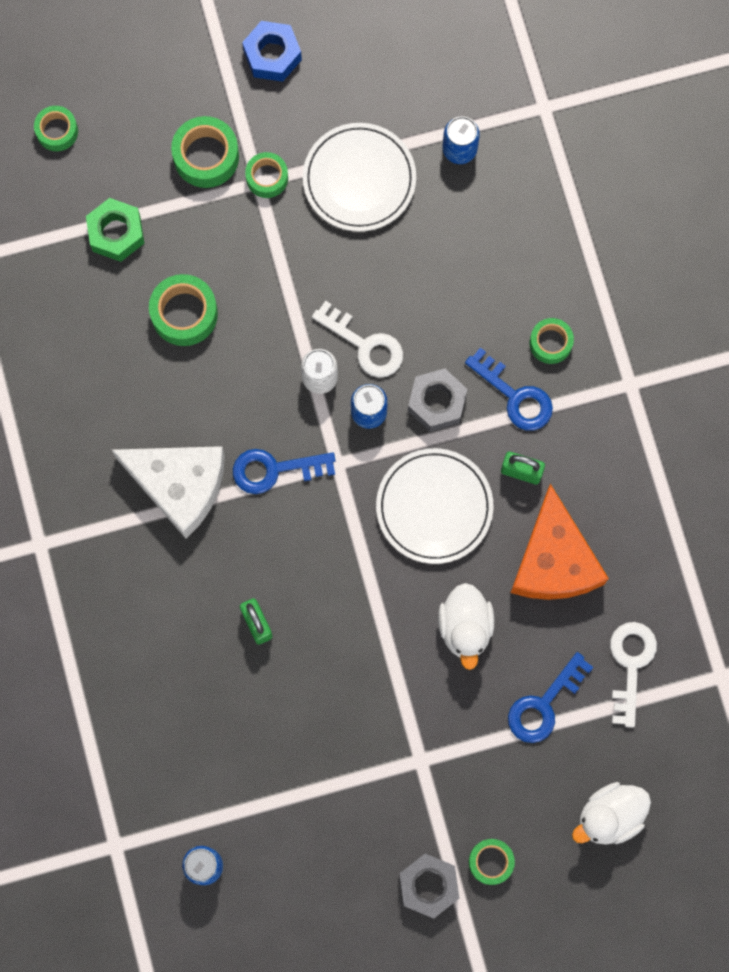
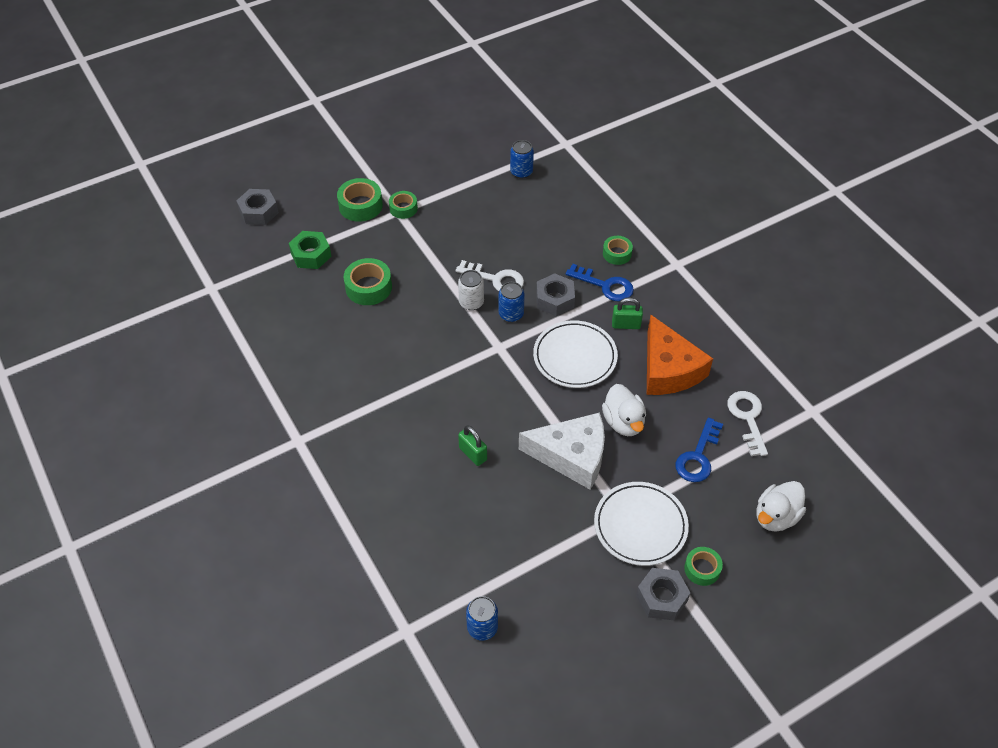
camera: 15 degrees left, 25 degrees down
(57, 131) = (258, 212): green tape -> grey nut
(179, 485) = (392, 383): white cheese -> white cheese (572, 456)
(272, 55) = (389, 151): blue nut -> none
(275, 470) = (457, 359): blue key -> none
(359, 179) = (463, 198): white plate -> white plate (640, 526)

